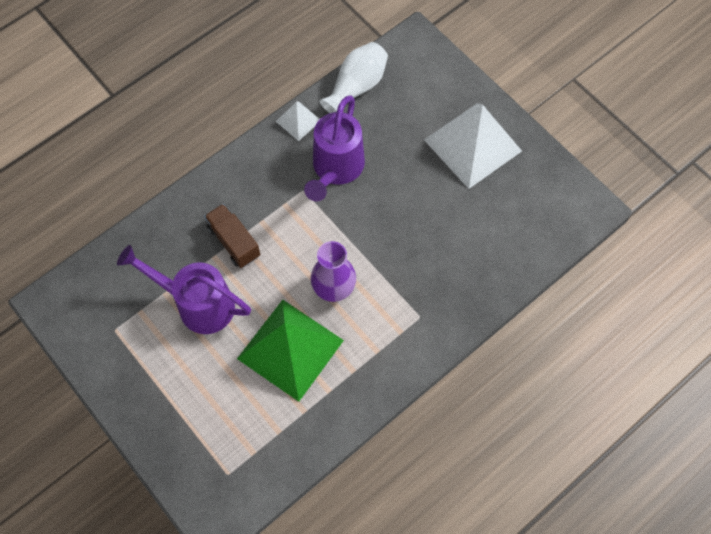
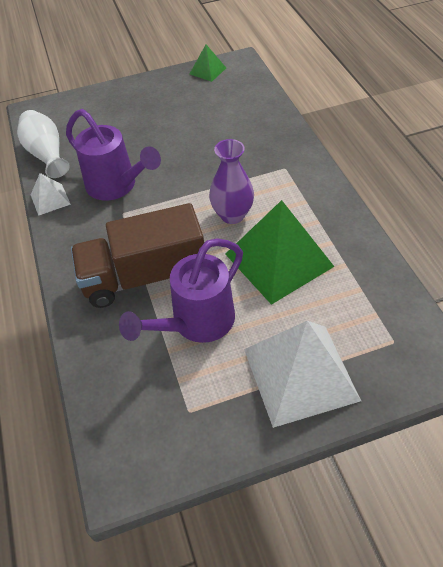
camera: 65 degrees left, 15 degrees down
(234, 242) = (144, 276): brown truck -> brown truck, size x1.80
(472, 145) = (150, 104): white pyramid -> white pyramid (300, 374)
(557, 180) = (207, 71): none -> green pyramid

